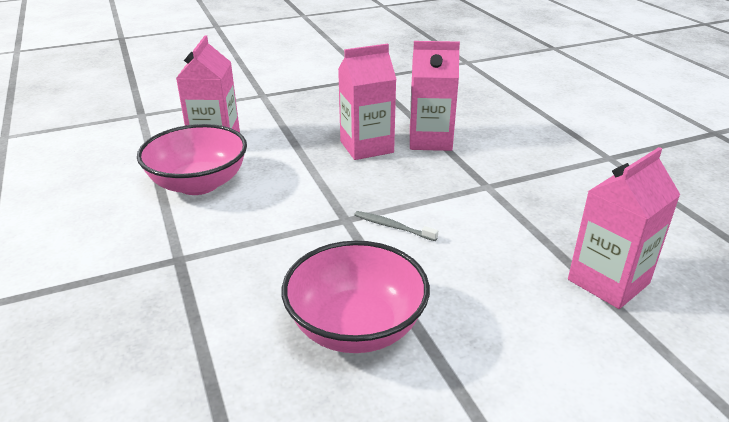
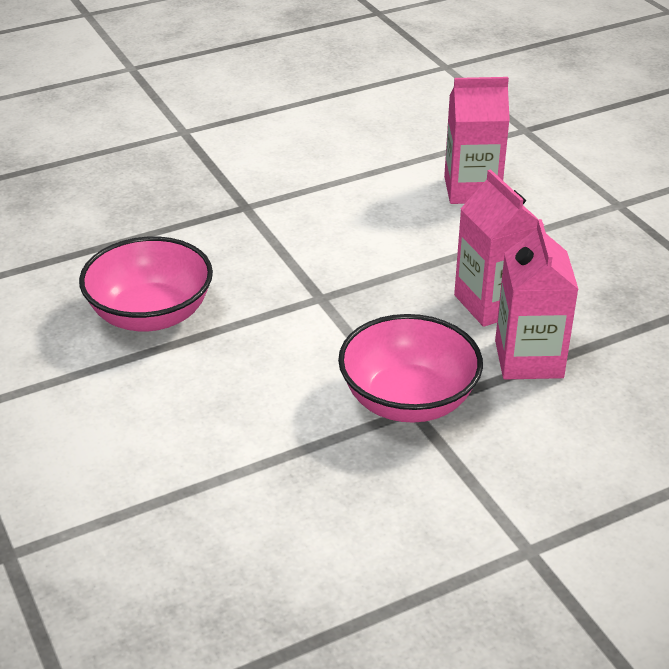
camera: 85 degrees right, 5 degrees up
(198, 184) = (376, 195): pink bowl -> pink bowl (408, 400)
(393, 227) = (309, 331): grey toothbrush -> none
(608, 281) = (215, 495): pink carton -> none

